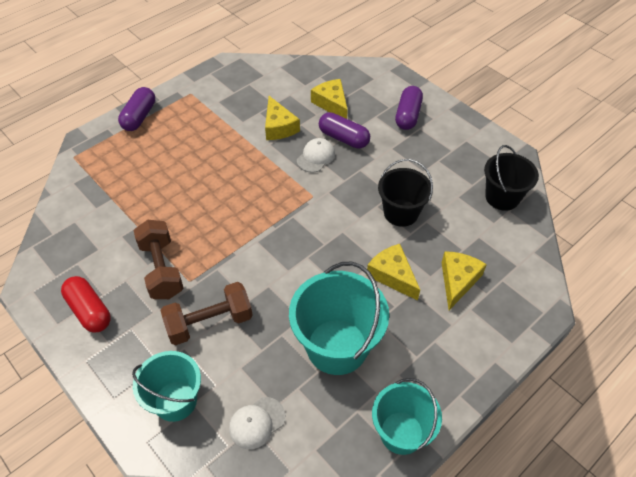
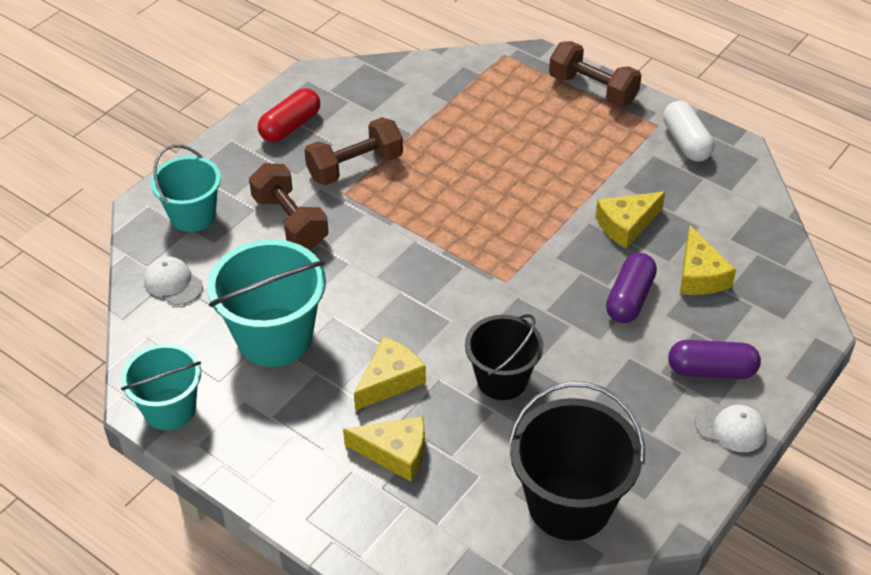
camera: 80 degrees right, 5 degrees down
(139, 117) = (592, 90): purple capsule -> brown dumbbell
(213, 84) = (686, 142): none -> white capsule
(316, 157) = (580, 273): white cap -> white cap (730, 427)
(331, 104) = (699, 275): yellow cheese -> yellow cheese turned 120 degrees clockwise
(502, 197) = (569, 504): black bucket -> black bucket, size x1.53

